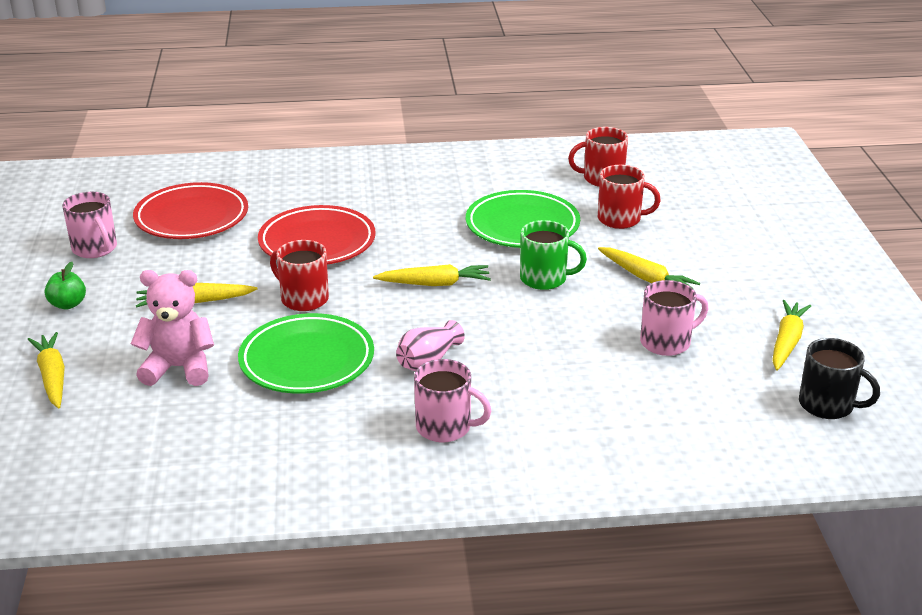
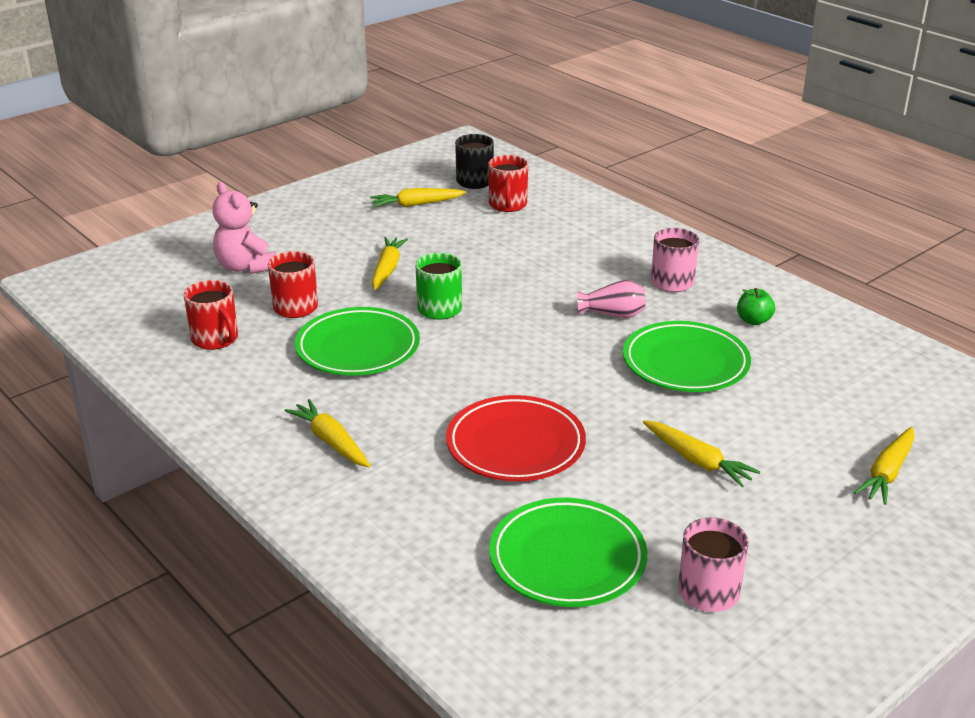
camera: 125 degrees left, 0 degrees up
(68, 304) = (806, 537): green apple -> green apple (753, 320)
(179, 368) = (781, 416): pink teddy bear -> pink teddy bear (246, 267)
(192, 217) = (567, 558): red plate -> green plate
(303, 299) = (613, 405): red mug -> red mug (507, 205)
(435, 284) = (508, 352): yellow carrot -> yellow carrot (331, 441)
(666, 342) = (469, 240): pink mug -> none

